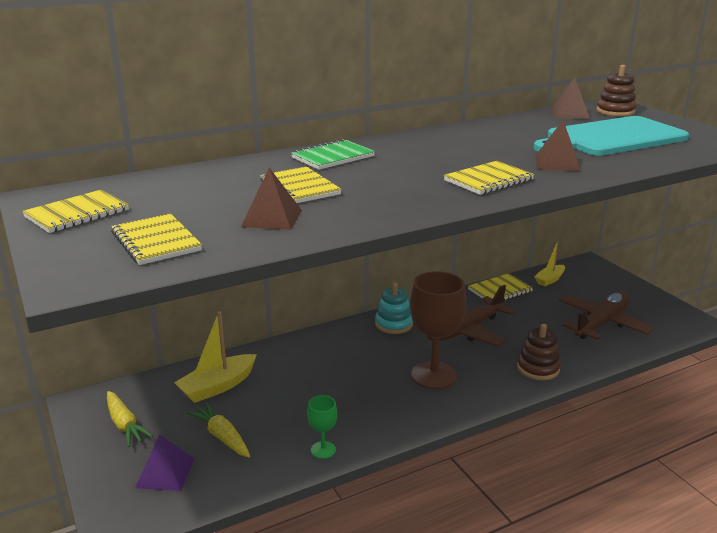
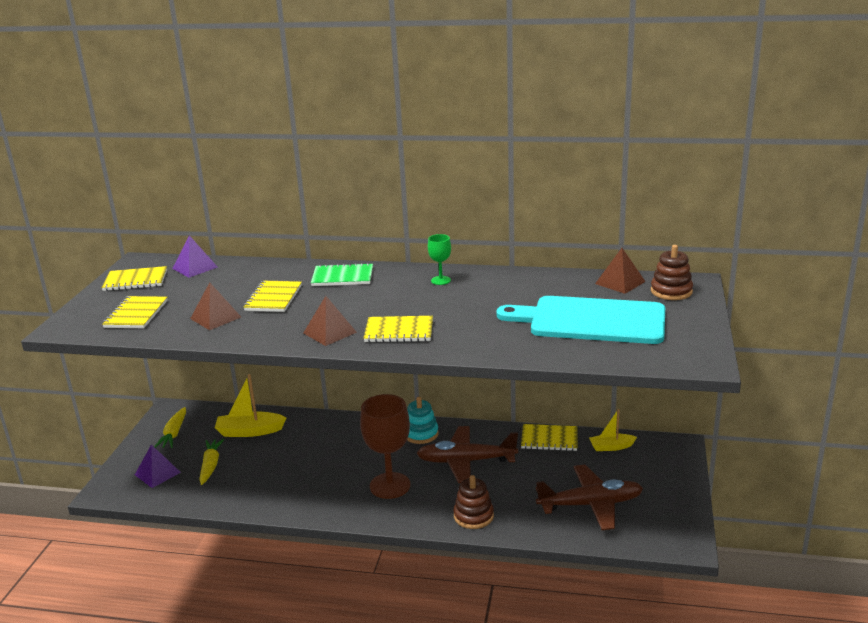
camera: 40 degrees right, 0 degrees up
(136, 186) = (195, 268): none -> purple pyramid
(323, 450) = (251, 502): green goblet -> green goblet (440, 280)
(557, 163) = (484, 332): brown pyramid -> brown pyramid (329, 332)

